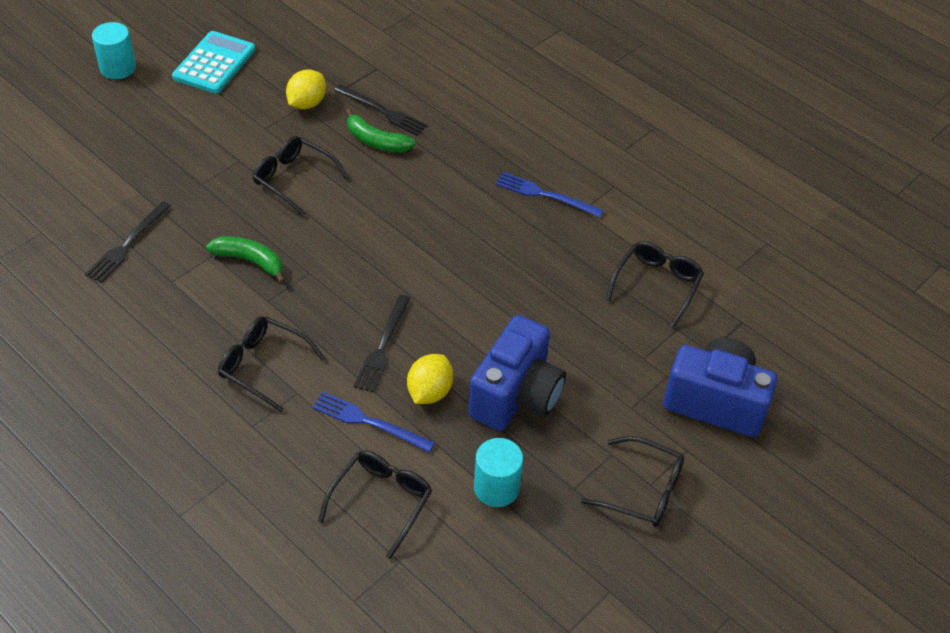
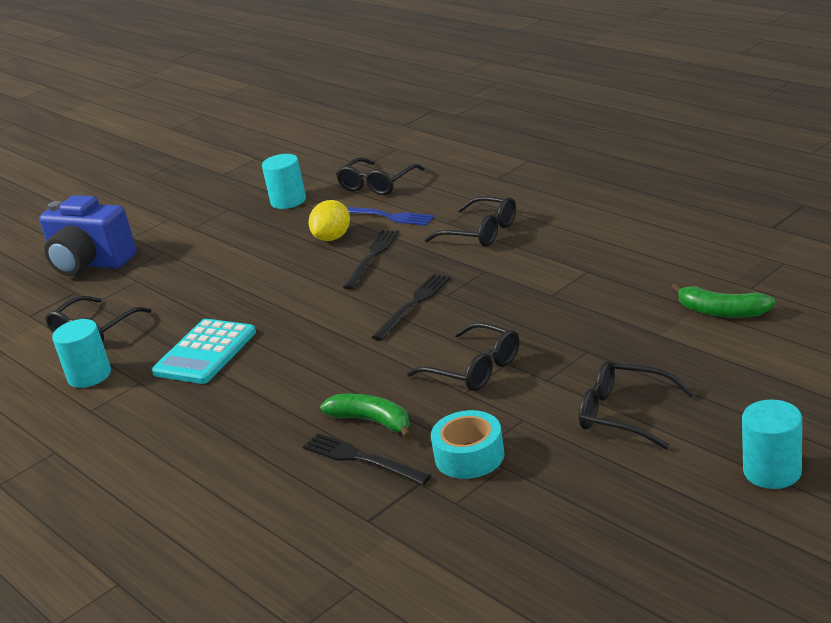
camera: 170 degrees left, 20 degrees down
(127, 244) = (648, 290): black fork -> black fork (413, 304)
(214, 63) = (623, 497): turquoise calculator -> turquoise calculator (205, 353)
(250, 261) = (510, 294): green banana -> green banana (721, 312)
(307, 103) = (469, 456): yellow lemon -> turquoise tape
(516, 396) = (258, 245): blue camera -> none
(545, 195) = (175, 391): blue fork -> none
(633, 224) = (89, 376): none -> turquoise cylinder
(642, 490) = (177, 214): black glasses -> black glasses (625, 414)

